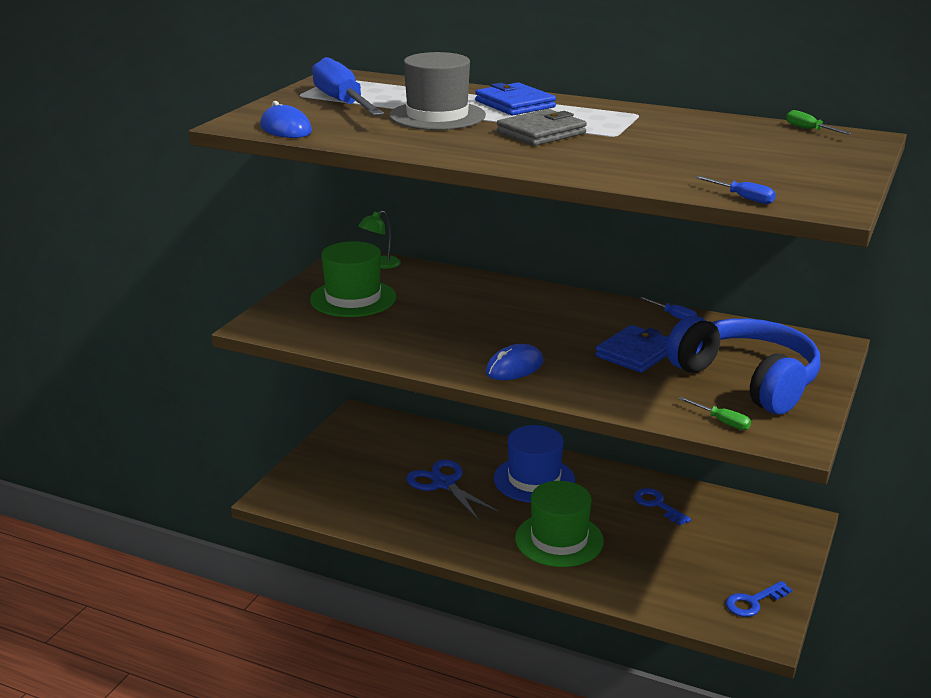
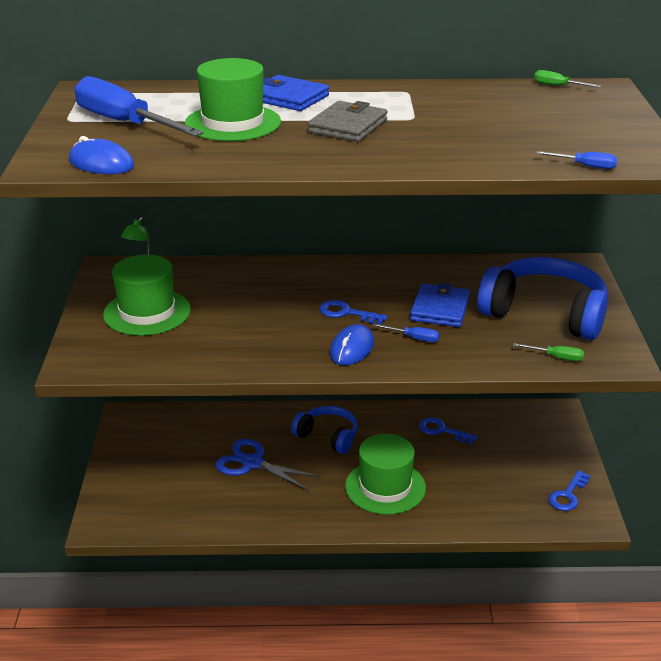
camera: 25 degrees left, 5 degrees up
(437, 116) = (232, 123): grey hat -> green hat
(534, 479) = (328, 436): blue hat -> blue headphones
(537, 337) = (346, 313): none -> blue key
(674, 316) = (441, 265): blue screwdriver -> blue screwdriver (414, 338)

